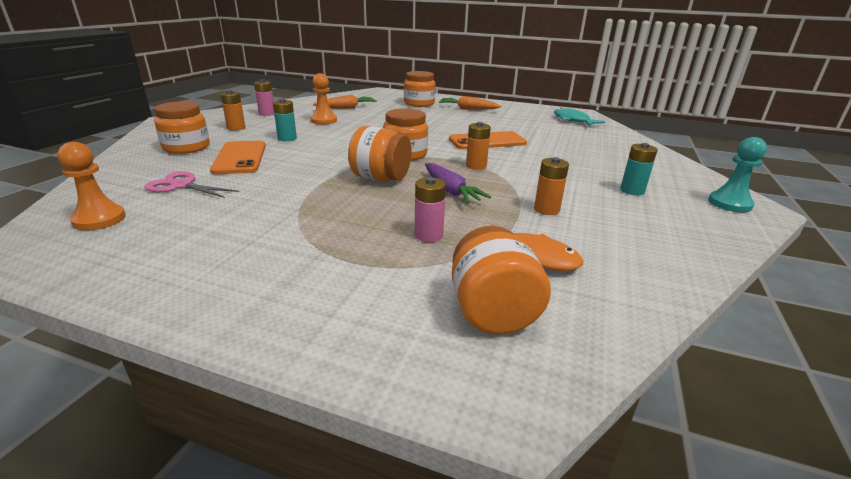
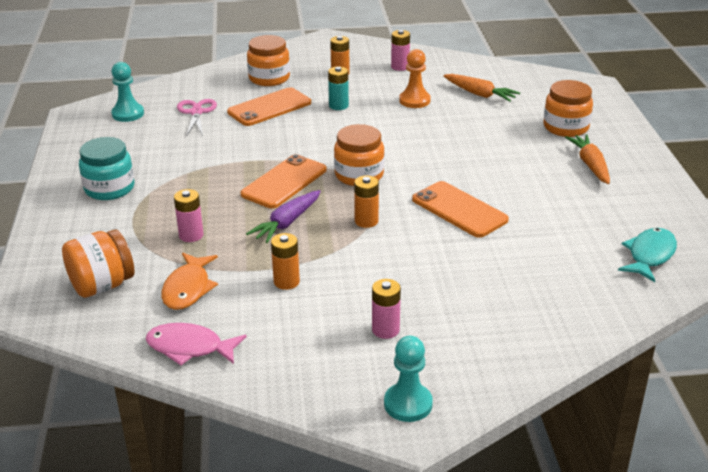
camera: 65 degrees right, 5 degrees up
(99, 219) = (128, 114): orange pawn -> turquoise pawn
(262, 264) = (109, 188): none -> turquoise jar
(380, 178) = (284, 182): orange jar -> orange phone
(632, 191) = (385, 330): turquoise battery -> pink battery
(645, 276) = (189, 347): none -> pink fish

